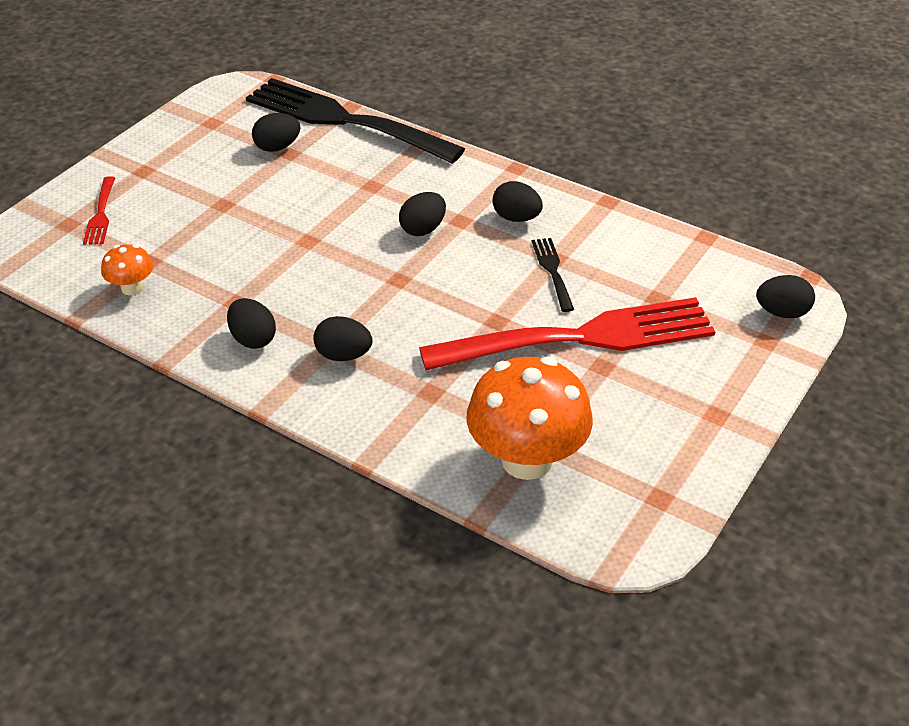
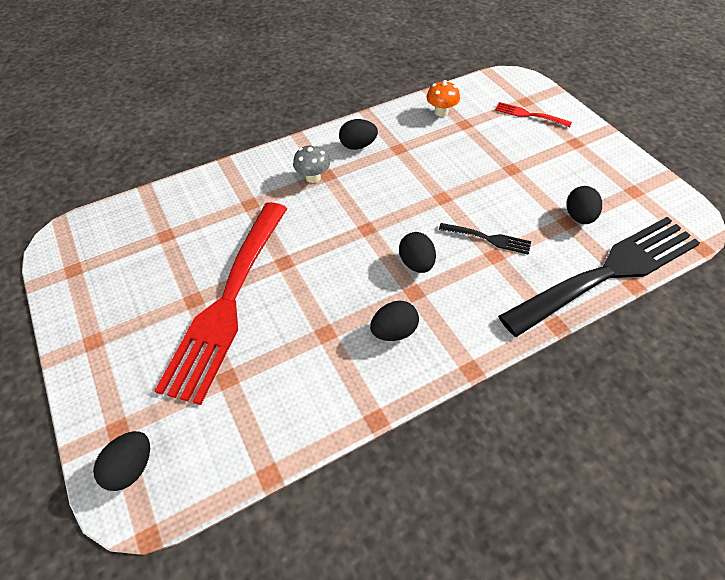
camera: 120 degrees right, 10 degrees up
(343, 355) = (313, 177): black egg -> grey mushroom
(526, 460) = (160, 223): orange mushroom -> none
(552, 271) = (310, 322): black fork -> black fork (488, 239)

